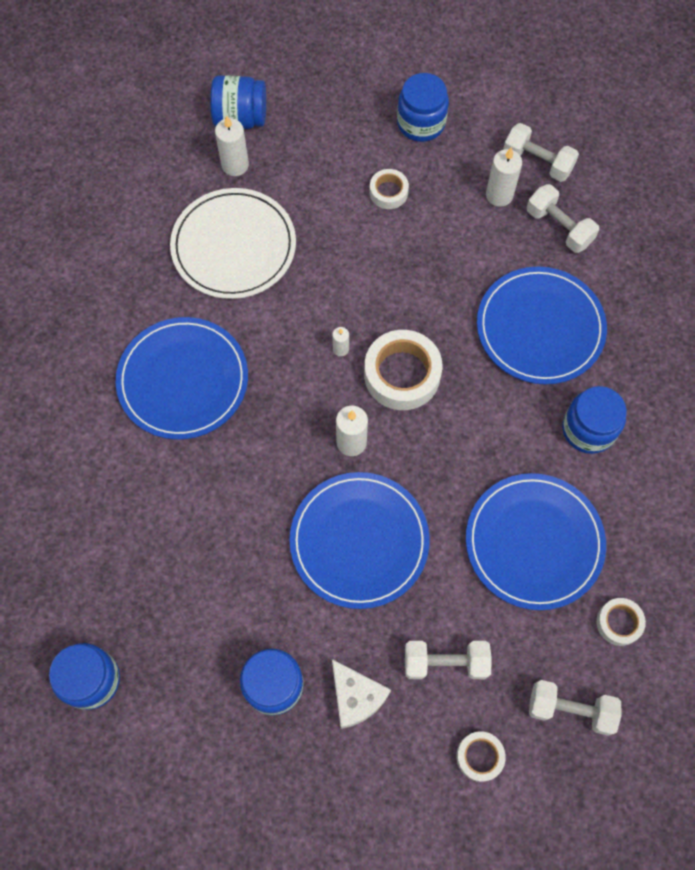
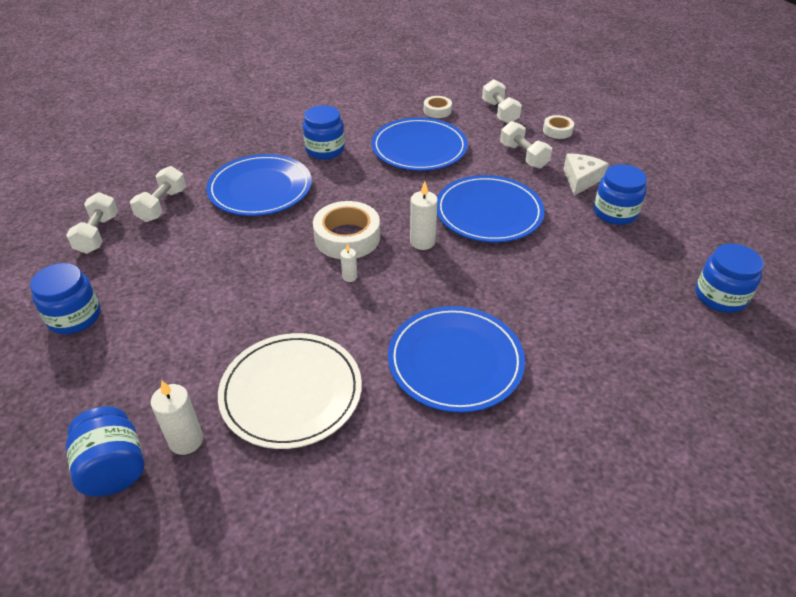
camera: 120 degrees left, 25 degrees down
(388, 192) = (170, 308): white tape -> none
(499, 195) = (143, 243): white candle -> none

